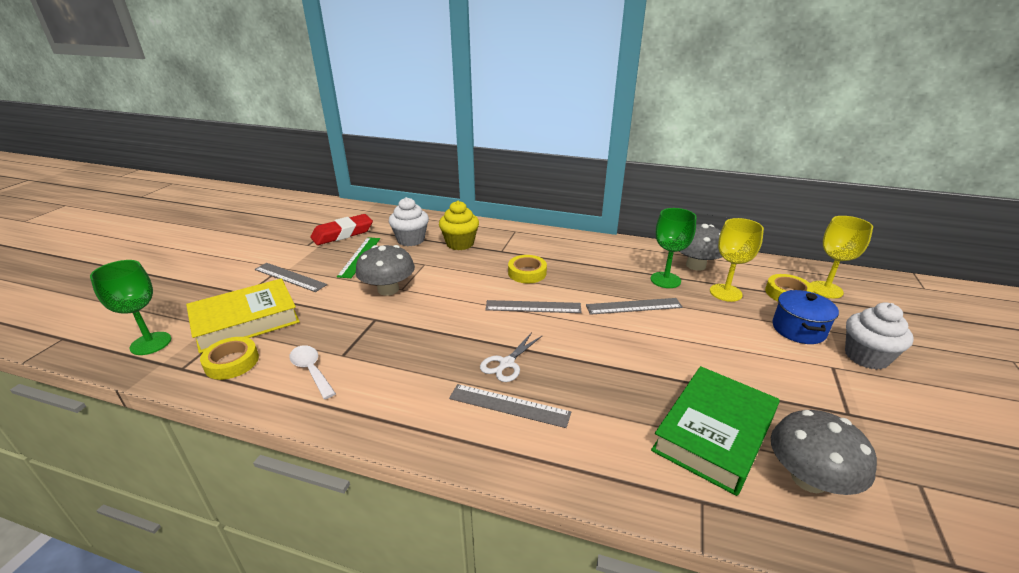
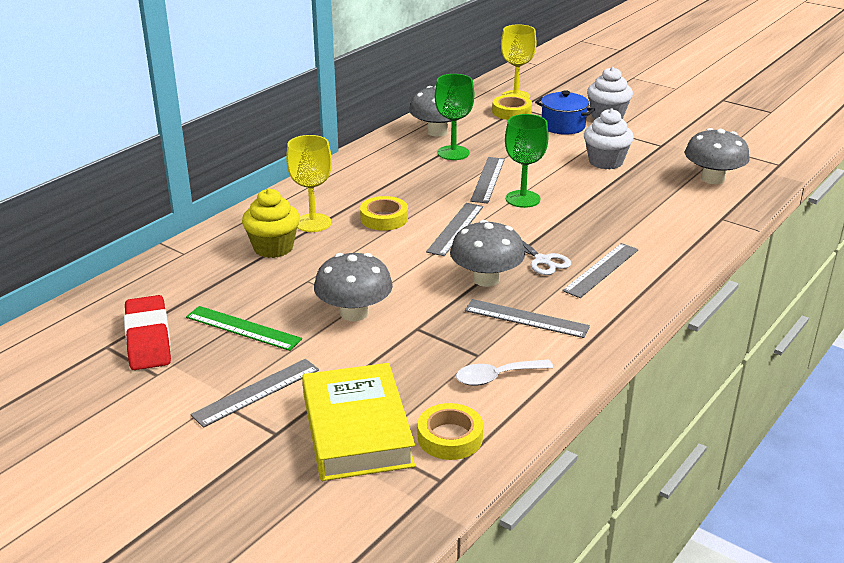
camera: 70 degrees left, 0 degrees up
(151, 343) = (363, 517): green goblet -> green goblet (522, 199)
(403, 371) = (526, 318): none -> grey ruler
(411, 240) = (227, 282): white cupcake -> white cupcake (605, 162)
(459, 337) = (486, 279): none -> grey mushroom
(714, 433) = (664, 195): green book -> none
(725, 293) = (493, 134): yellow goblet -> yellow goblet (313, 223)

